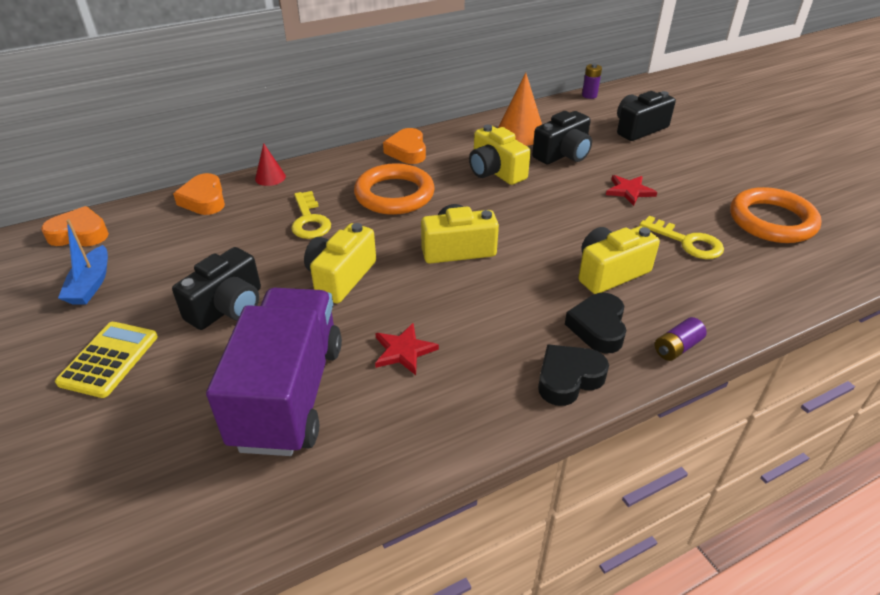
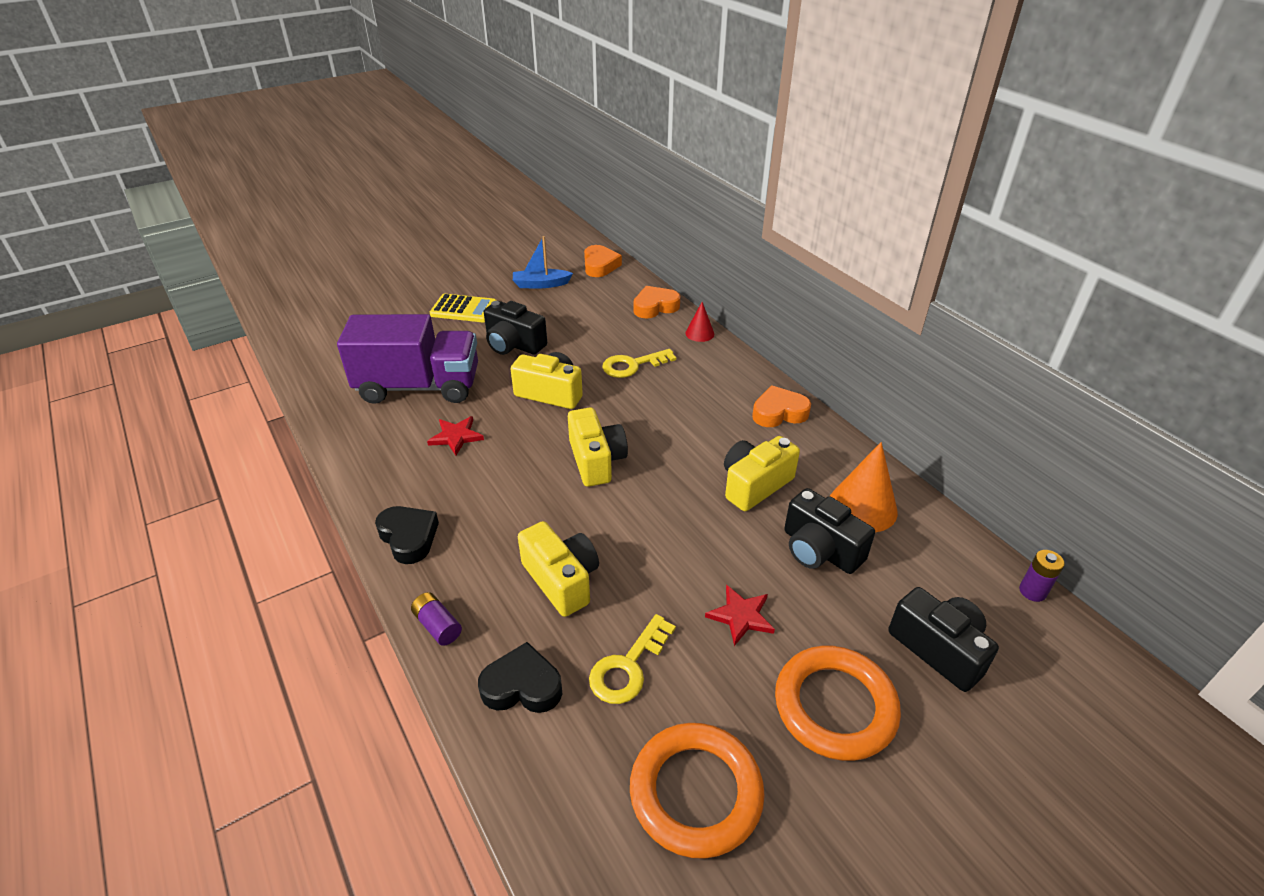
camera: 85 degrees right, 0 degrees up
(394, 194) = (687, 411): orange ring -> orange ring (835, 706)
(598, 327) = (473, 563): black heart -> black heart (522, 686)

